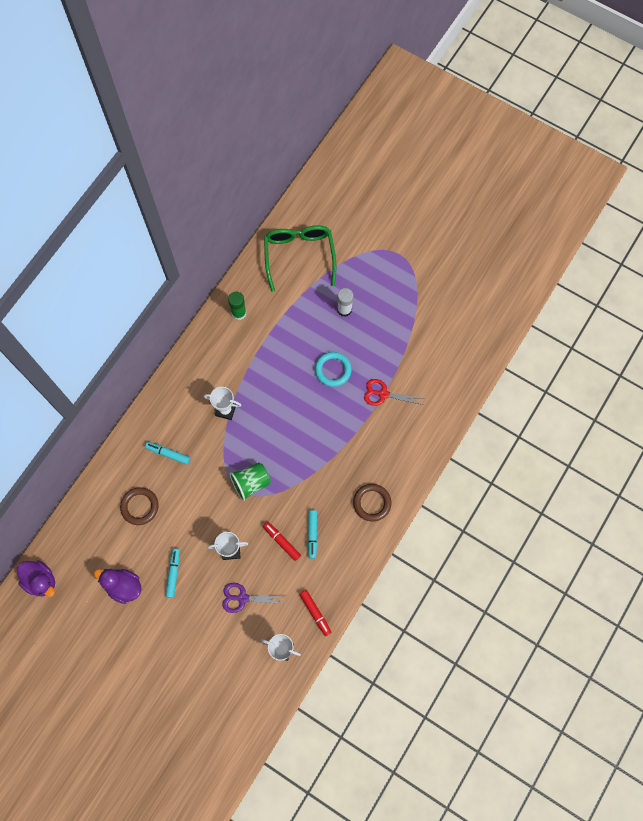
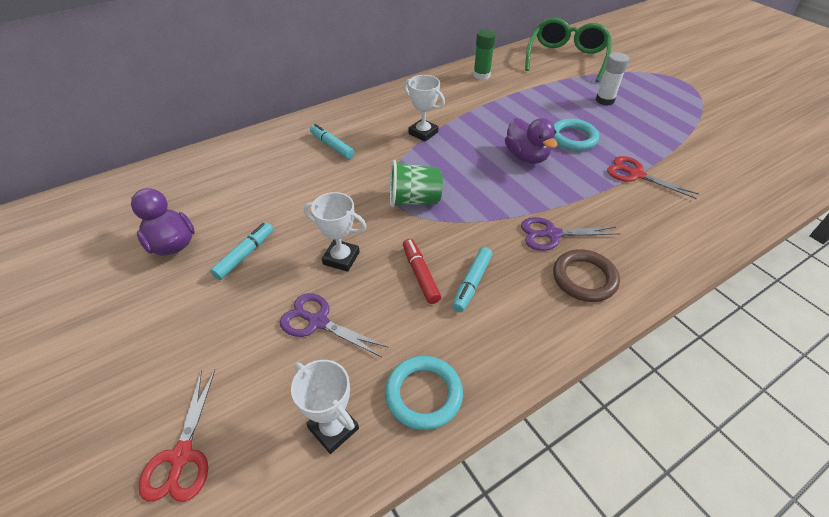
camera: 25 degrees right, 25 degrees down
(41, 580) = (87, 202): purple duck -> purple duck (526, 156)
(140, 506) = (262, 177): brown ring -> none
(223, 693) = (181, 456): none -> red scissors
(315, 613) = (423, 394): red marker -> turquoise ring
(345, 475) = (552, 234): none -> purple scissors

